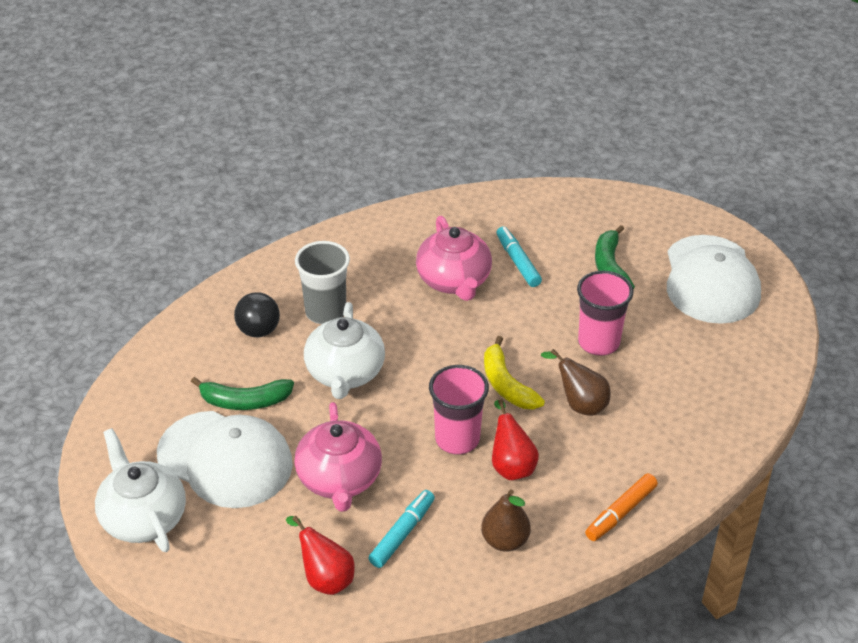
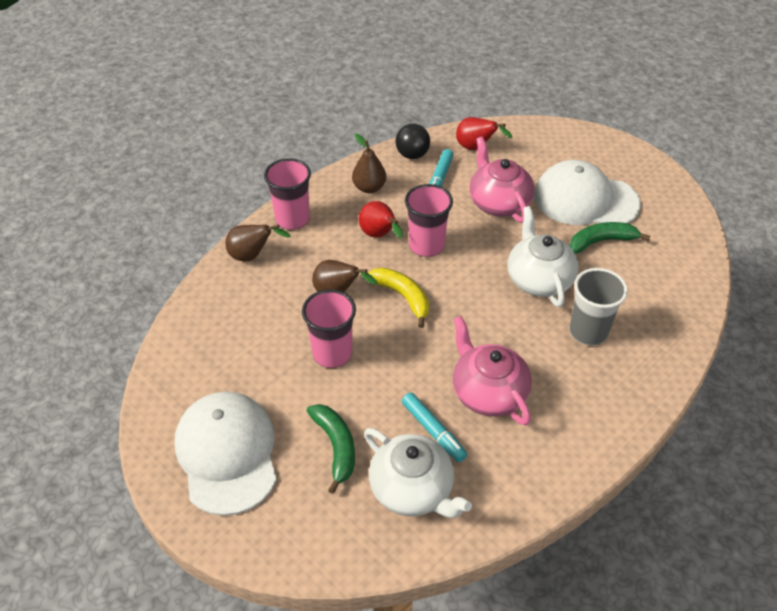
camera: 165 degrees right, 5 degrees up
(143, 517) = (612, 157): white teapot -> white teapot (413, 489)
(258, 330) = (633, 301): black ball -> black ball (412, 155)
(620, 512) = (292, 219): orange marker -> pink cup
(678, 471) = (252, 256): none -> brown pear

